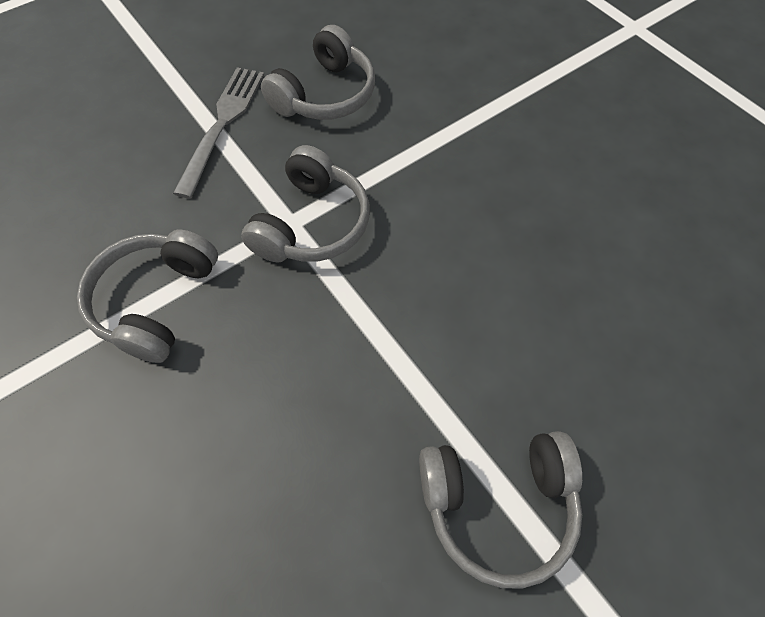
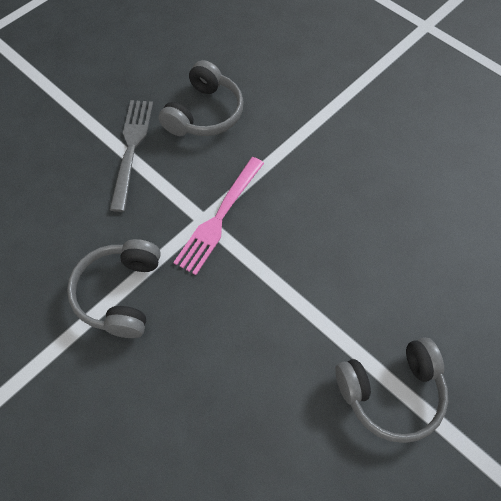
camera: 10 degrees left, 0 degrees up
(312, 224) = (219, 217): grey headphones -> pink fork

